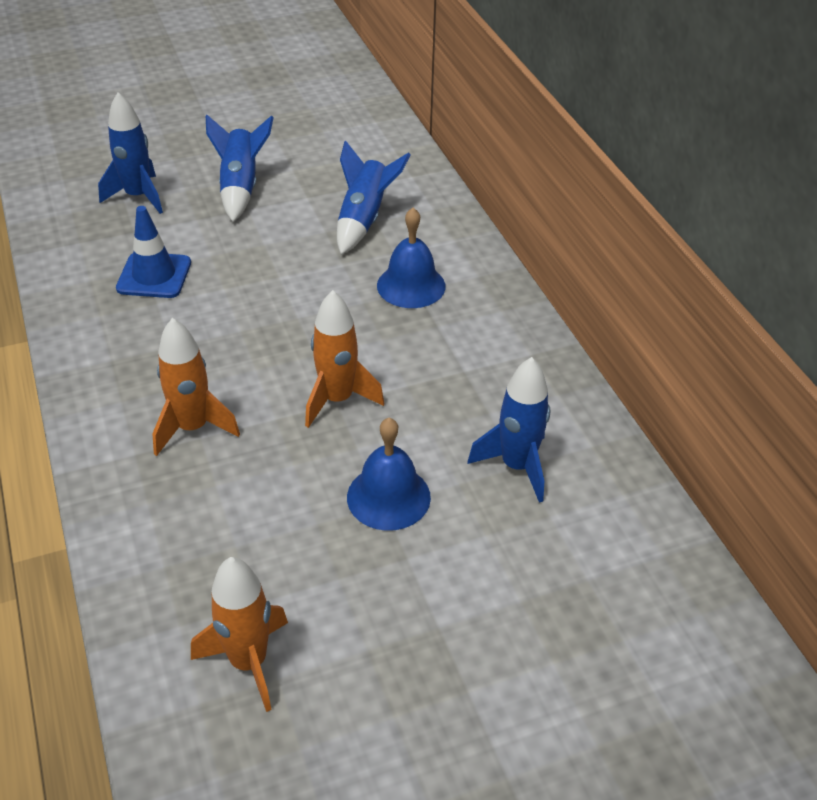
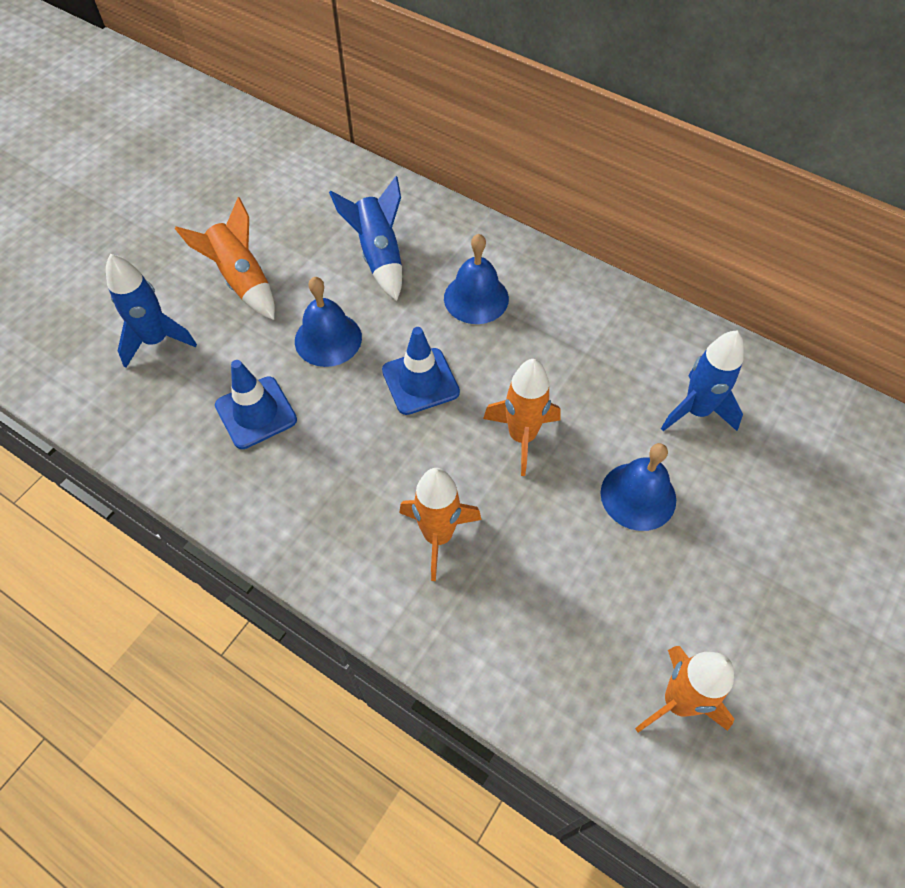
camera: 35 degrees left, 15 degrees up
(240, 187) = (241, 280): blue rocket -> orange rocket
(260, 255) = (328, 339): none -> blue bell
(299, 319) = (420, 381): none -> blue traffic cone

